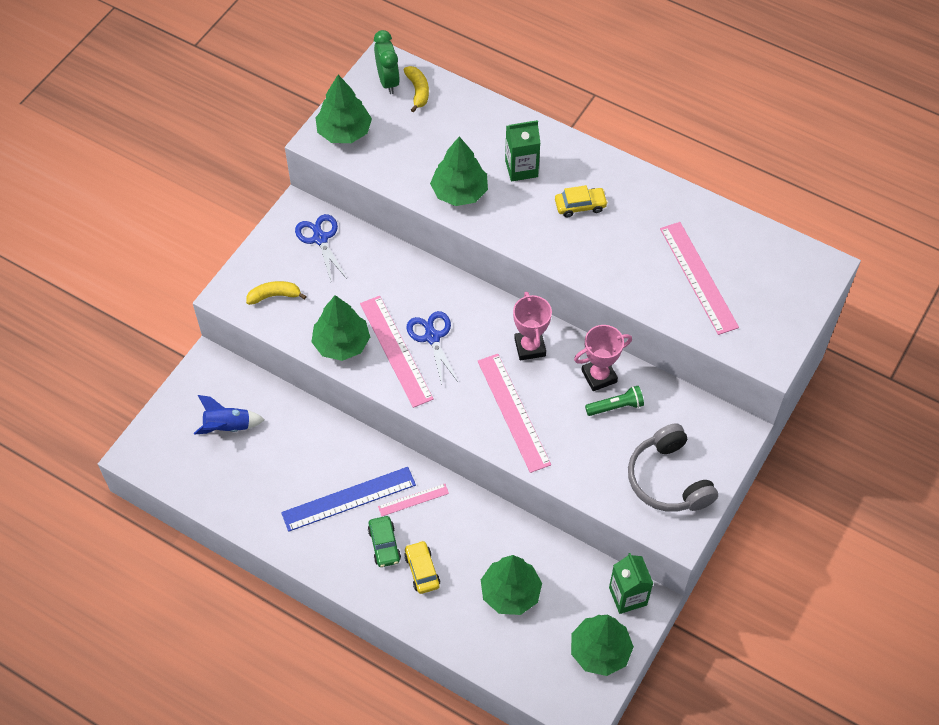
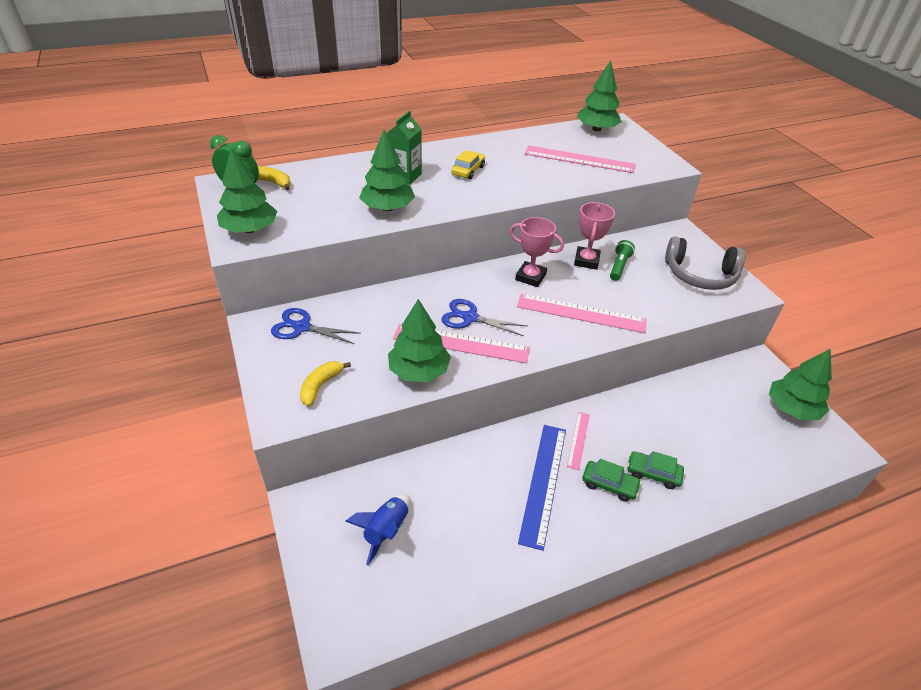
camera: 55 degrees left, 15 degrees down
(422, 570) = (653, 473): yellow car -> green car
(510, 593) = (709, 430): green tree -> green tree (596, 129)
(627, 596) = (749, 369): green carton -> none

